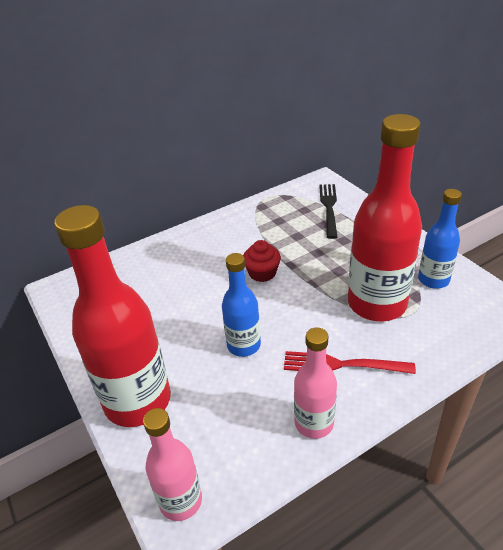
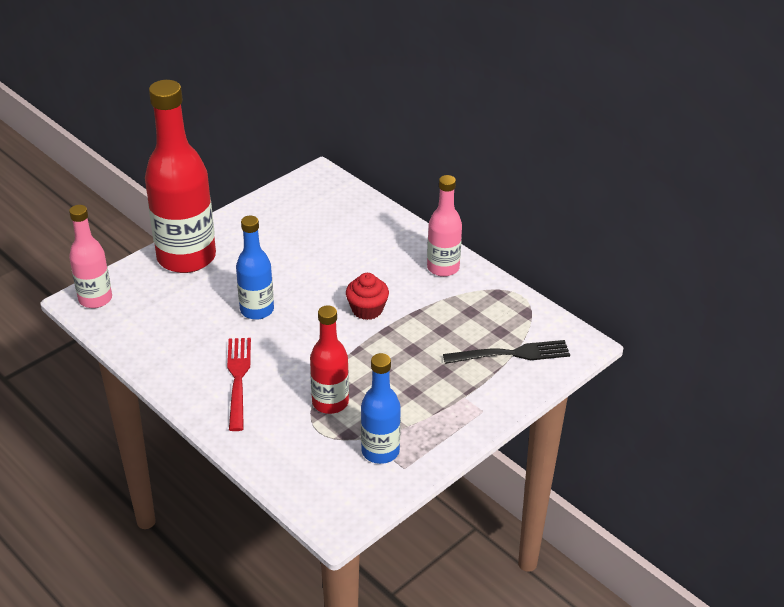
camera: 75 degrees right, 0 degrees up
(314, 423) = (168, 364): pink bottle -> pink bottle (443, 268)
(376, 304) = (330, 402): red bottle -> red bottle, size x0.55

